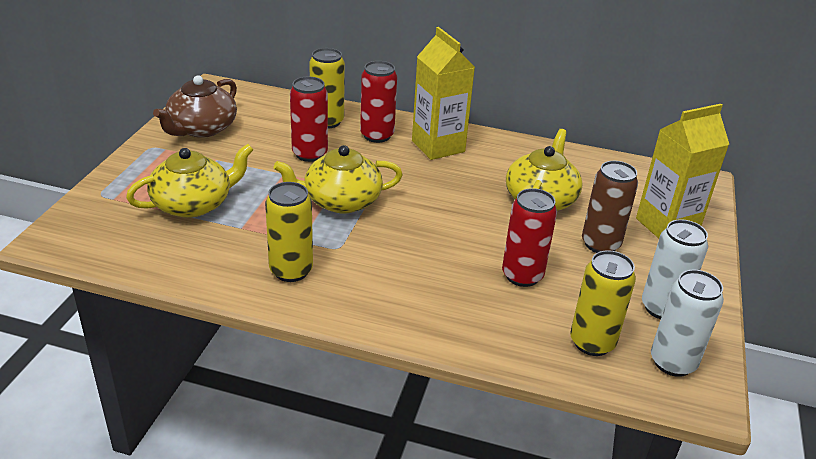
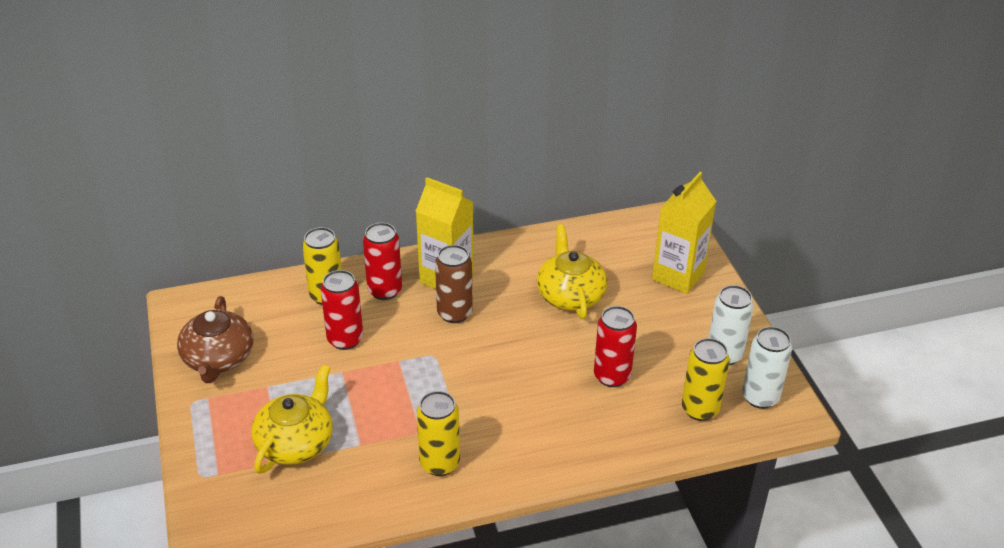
camera: 30 degrees left, 5 degrees up
(341, 201) = (417, 376): yellow teapot -> none
(600, 244) = (644, 318): brown can -> brown can (454, 313)

